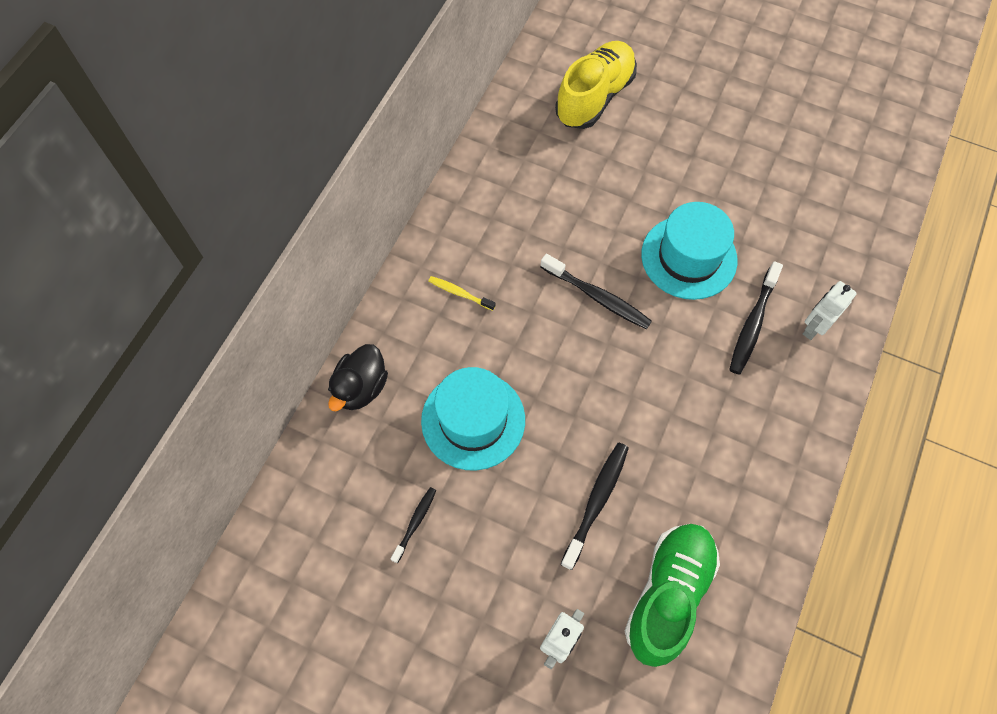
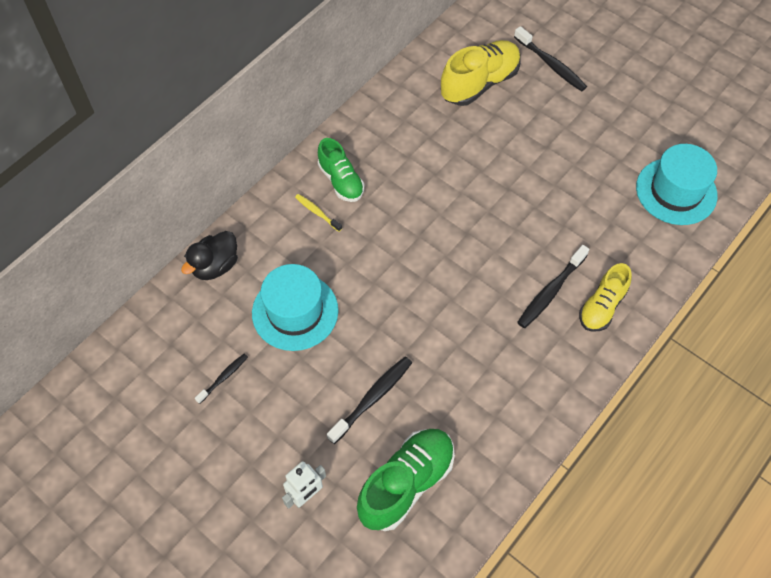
camera: 15 degrees right, 5 degrees down
(475, 248) = (341, 181): none -> green shoe
(597, 297) = (428, 241): black toothbrush -> black toothbrush (551, 65)
(689, 257) = (515, 227): turquoise hat -> turquoise hat (676, 191)
(814, 327) = (602, 307): white robot -> yellow shoe

